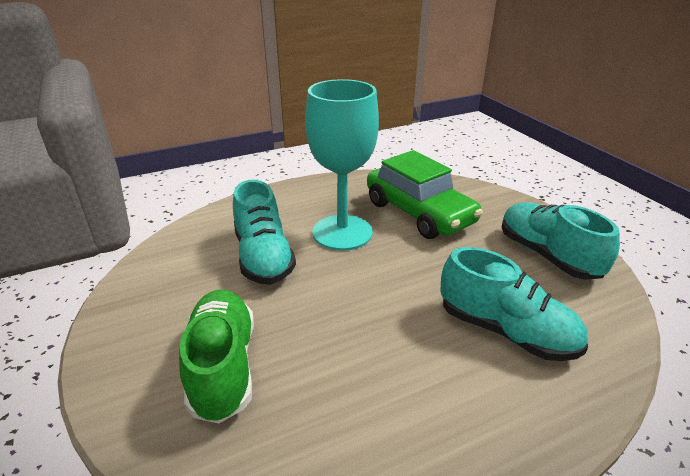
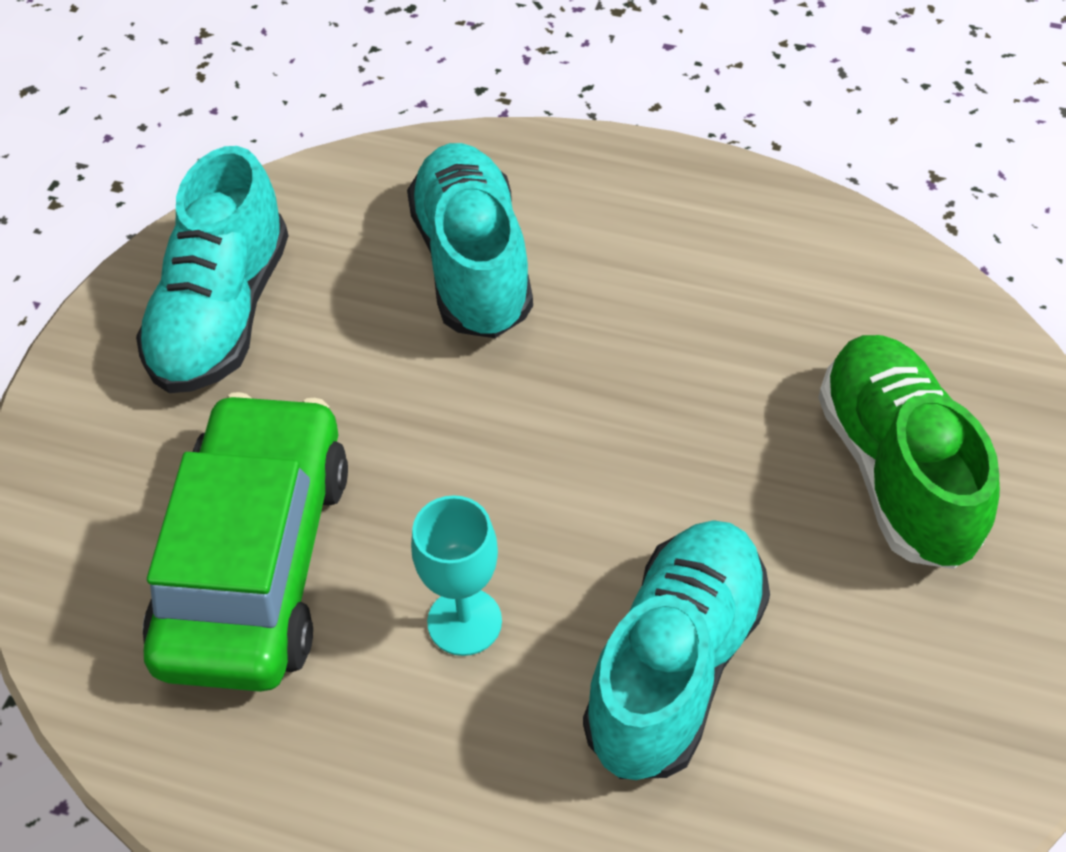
camera: 135 degrees left, 20 degrees up
(223, 367) = (896, 471): green shoe -> green shoe turned 135 degrees clockwise
(342, 232) = (464, 622): turquoise goblet -> turquoise goblet, size x0.49

